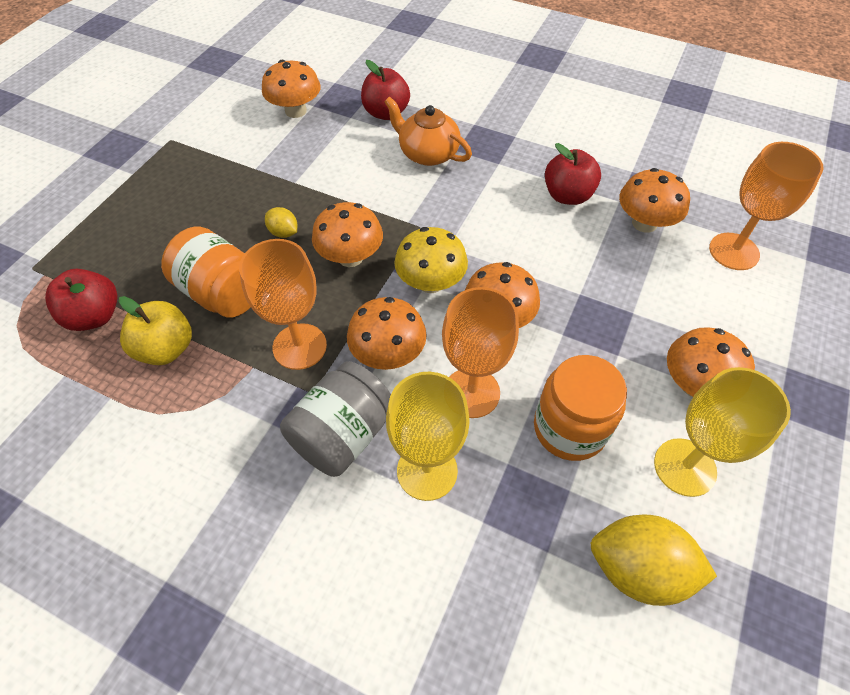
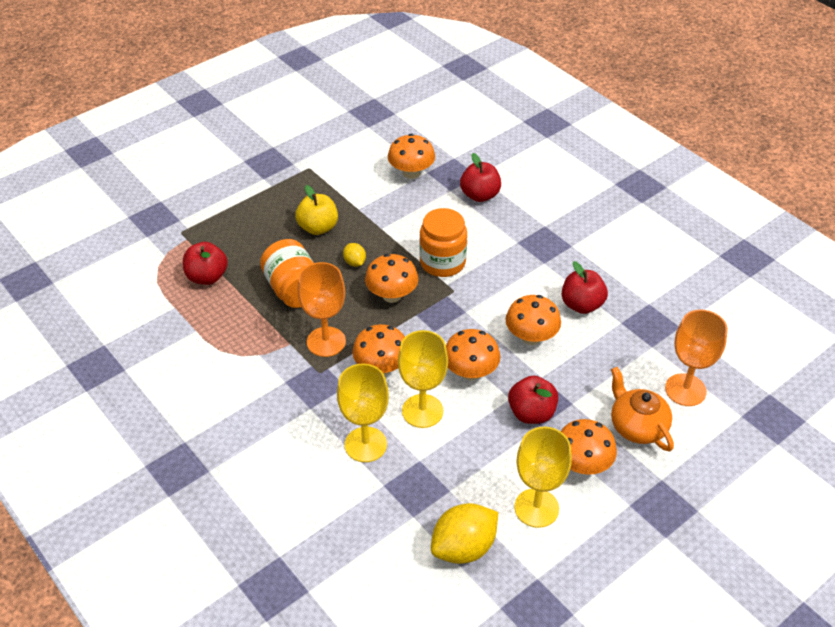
camera: 25 degrees right, 10 degrees down
(166, 349) = (242, 313): yellow apple -> yellow apple (318, 228)
(342, 434) = (325, 404): grey jar -> none
(427, 153) = (493, 238): orange teapot -> orange teapot (637, 426)
(430, 282) = (438, 331): yellow mushroom -> none
(471, 392) = (422, 411): orange goblet -> yellow goblet
(569, 428) = (474, 456): orange jar -> orange jar (442, 262)
(598, 343) = (531, 413): none -> red apple
(638, 569) = (463, 548): yellow lemon -> yellow lemon turned 75 degrees counterclockwise
(644, 223) = (628, 345): orange mushroom -> orange mushroom (531, 337)

